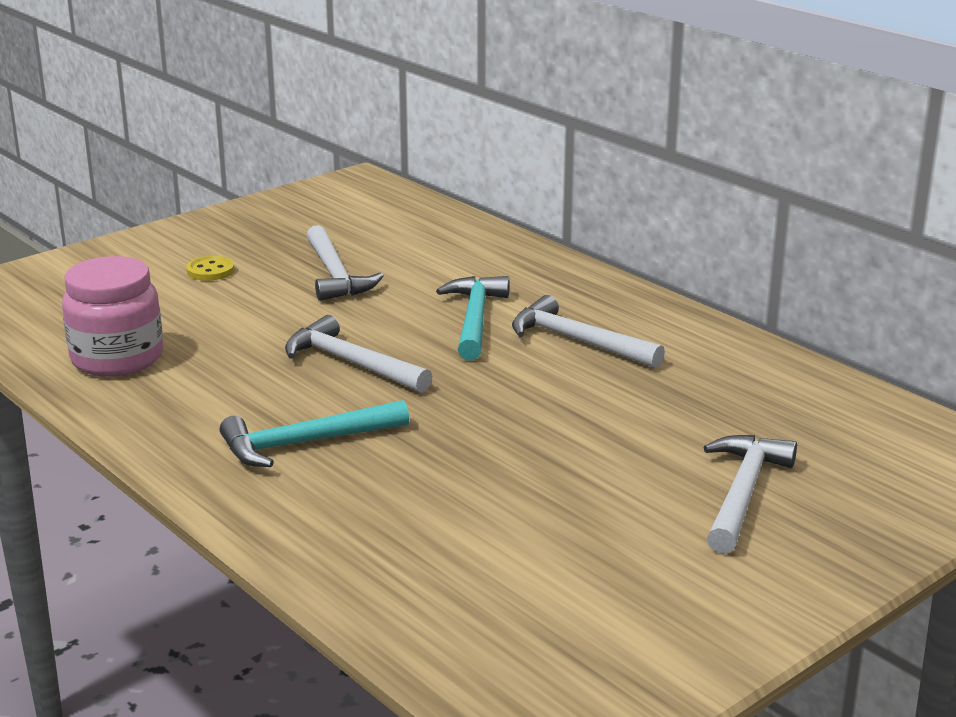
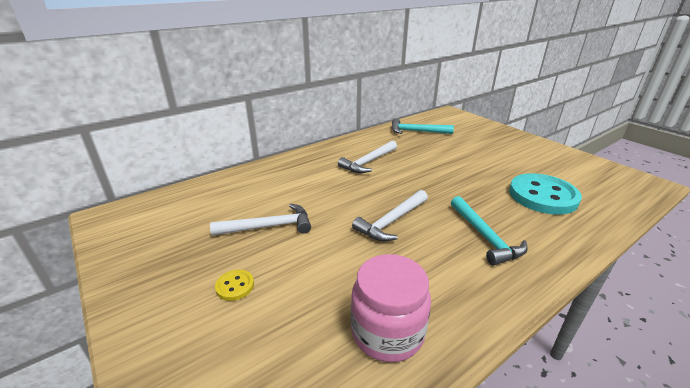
camera: 85 degrees left, 5 degrees up
(460, 533) = (542, 196): none -> turquoise button
(475, 319) = (342, 184): turquoise hammer -> turquoise hammer (416, 131)
(743, 493) = (483, 144): white hammer -> none

